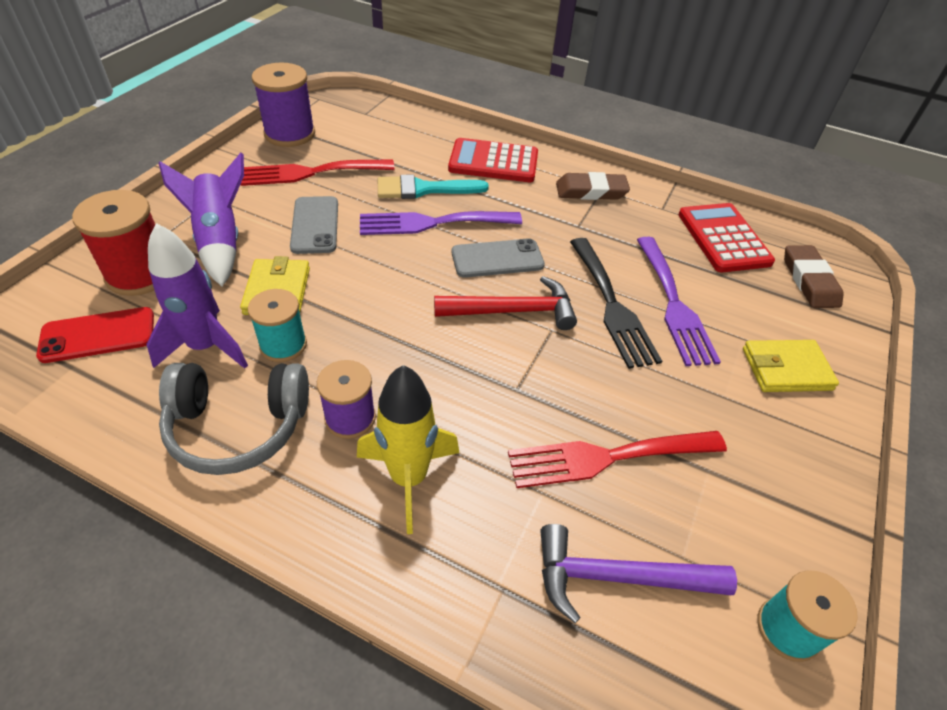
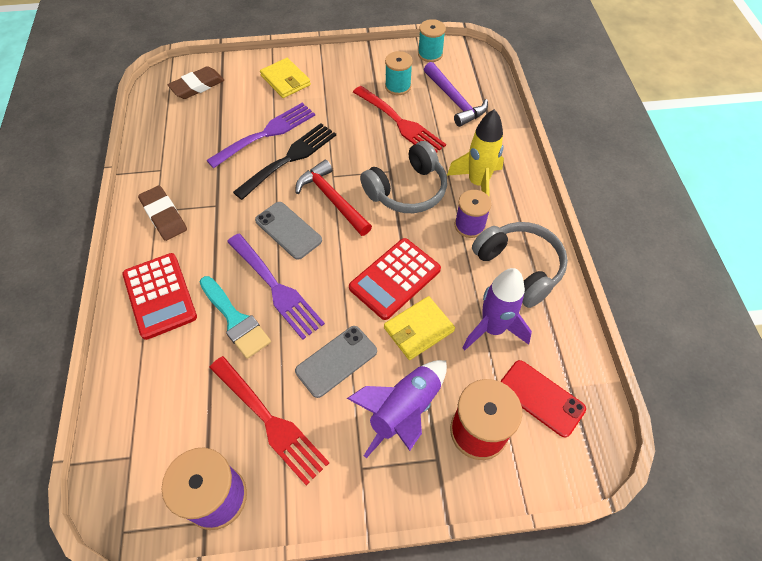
camera: 120 degrees left, 10 degrees up
(283, 345) = (455, 290): turquoise spool -> turquoise spool (398, 86)
(467, 388) = (407, 190): none -> grey headphones
(723, 238) = (178, 131): red calculator -> red calculator (395, 279)

